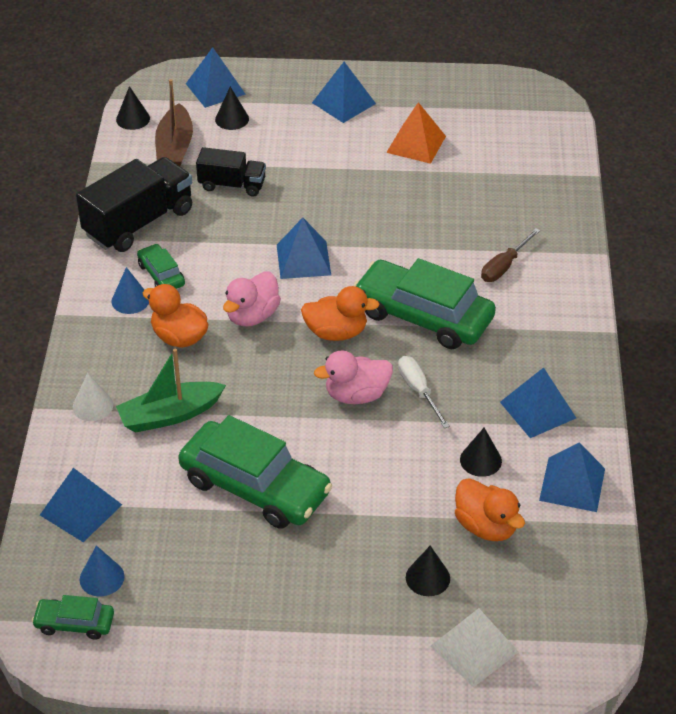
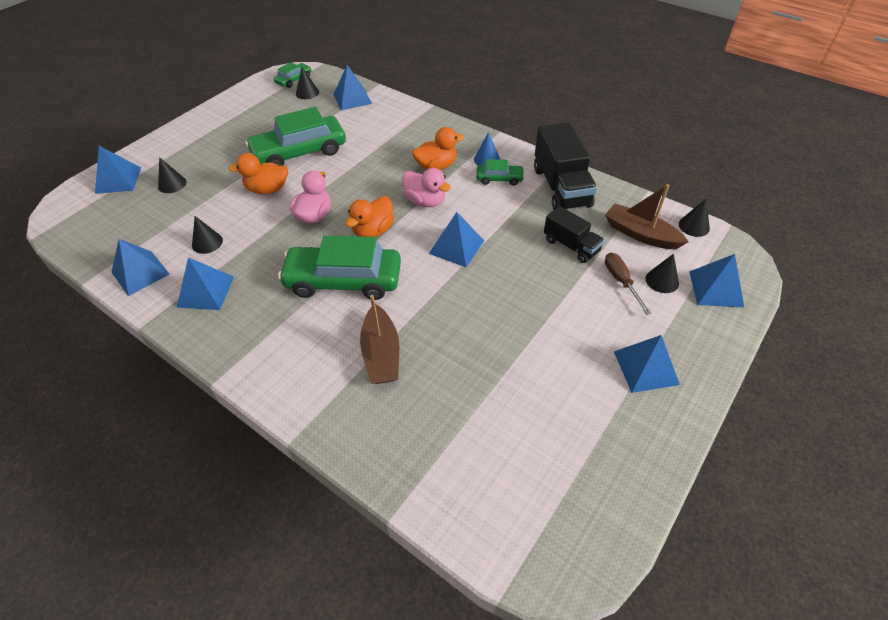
camera: 125 degrees right, 5 degrees up
(93, 406) = (415, 121): white cone -> none
(102, 578) = (307, 93): blue cone -> black cone
(170, 415) = (380, 143): green boat -> none
(232, 185) = (571, 246): black truck -> black truck turned 90 degrees counterclockwise
(252, 316) = (425, 201): pink duck -> pink duck turned 150 degrees clockwise
(416, 144) = (546, 389): orange pyramid -> none
(418, 391) = (286, 243): white screwdriver -> none
(423, 316) = (343, 280): green car -> green car turned 150 degrees counterclockwise
(474, 649) = (118, 180): white pyramid -> blue pyramid
(477, 246) = (381, 354): none -> brown boat
(486, 526) = (167, 220): orange duck -> orange duck (267, 189)
(504, 266) = (344, 357): brown screwdriver -> brown screwdriver (621, 281)

